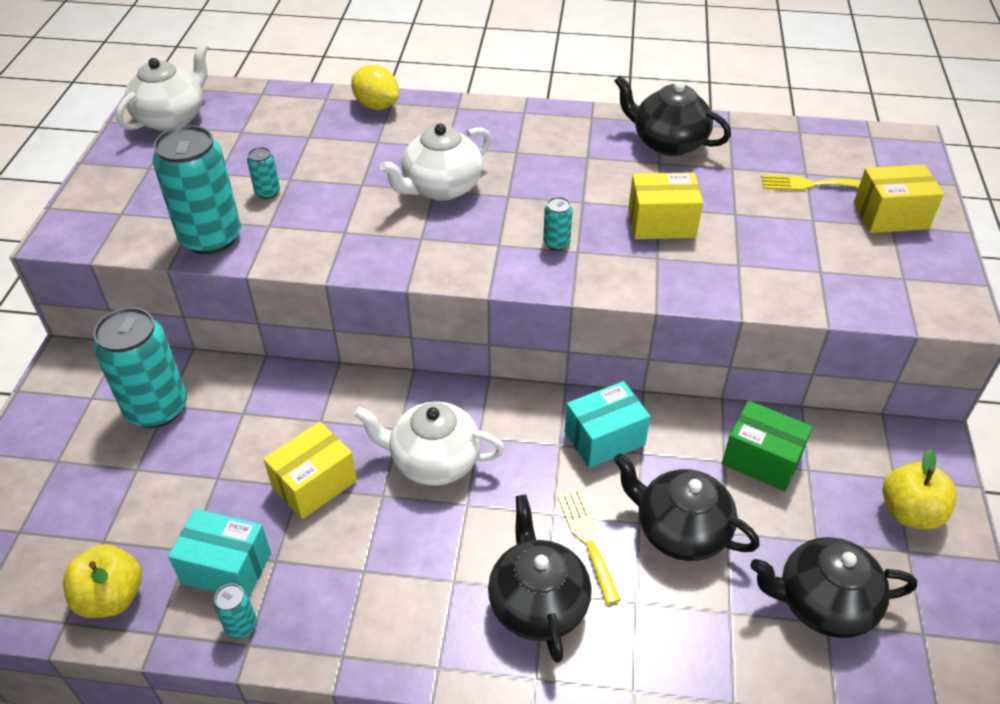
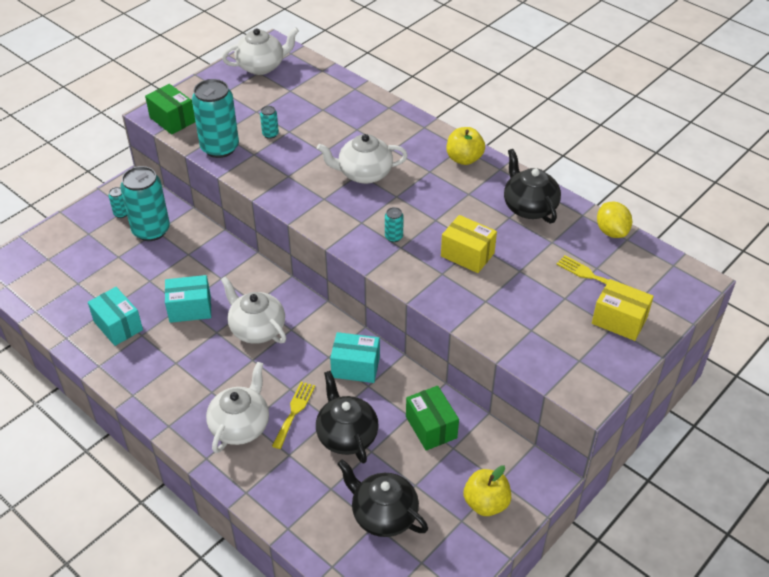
camera: 35 degrees right, 0 degrees up
(101, 231) = (172, 120): none -> green box
(112, 597) = (61, 311): yellow apple -> yellow apple (464, 159)
(241, 625) = (103, 355): turquoise can -> turquoise can (121, 213)
(314, 484) = (190, 308): yellow box -> turquoise box
(377, 105) = (378, 106): yellow lemon -> yellow lemon (611, 231)
(537, 603) = (240, 426): black teapot -> white teapot

